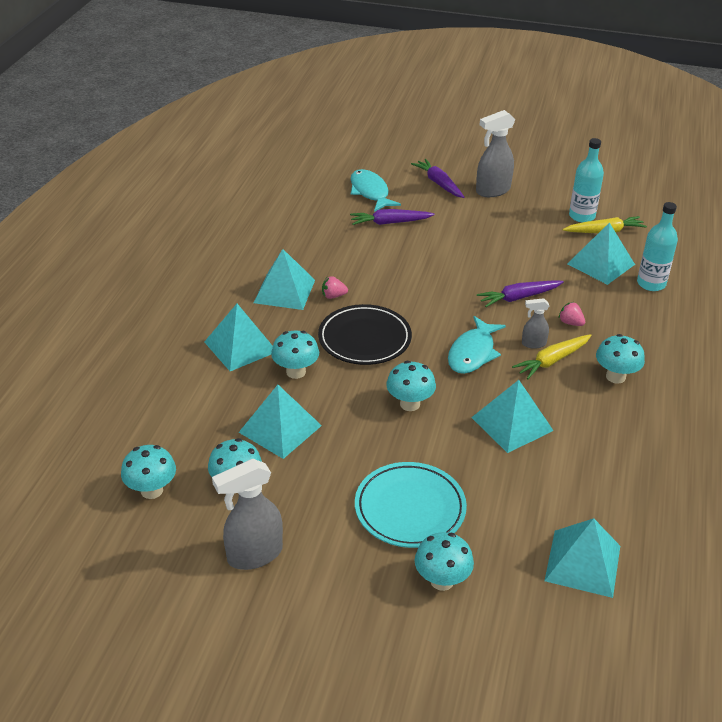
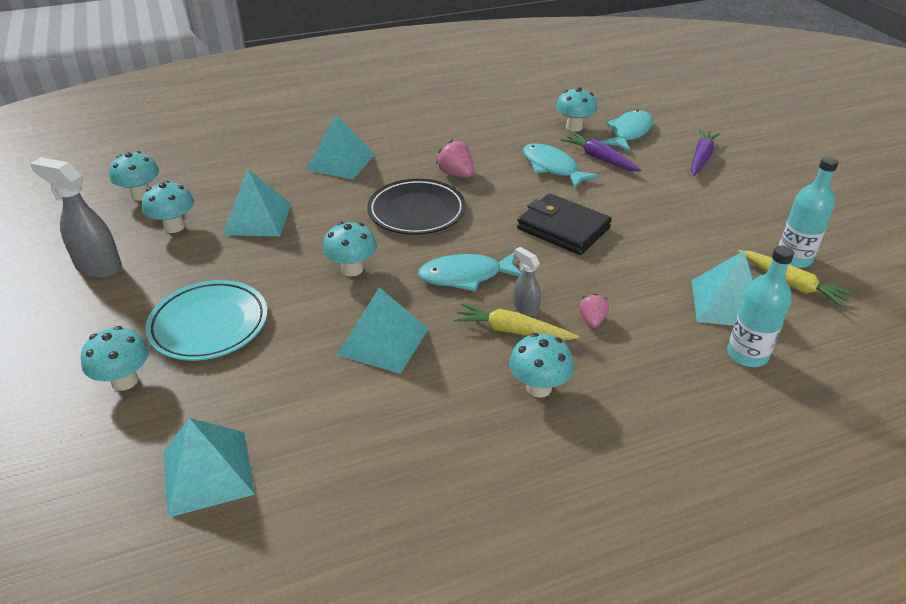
camera: 55 degrees right, 0 degrees up
(284, 291) = (434, 151): turquoise pyramid -> none
(296, 372) = (336, 197): turquoise mushroom -> turquoise mushroom (574, 127)
(333, 296) = (456, 174): pink strawberry -> pink strawberry, size x1.53
(377, 248) = (552, 167): none -> turquoise fish
(460, 283) = (563, 228): none -> black wallet
(492, 191) = (741, 189): grey spray bottle -> none
(518, 297) = (589, 271): purple carrot -> none

